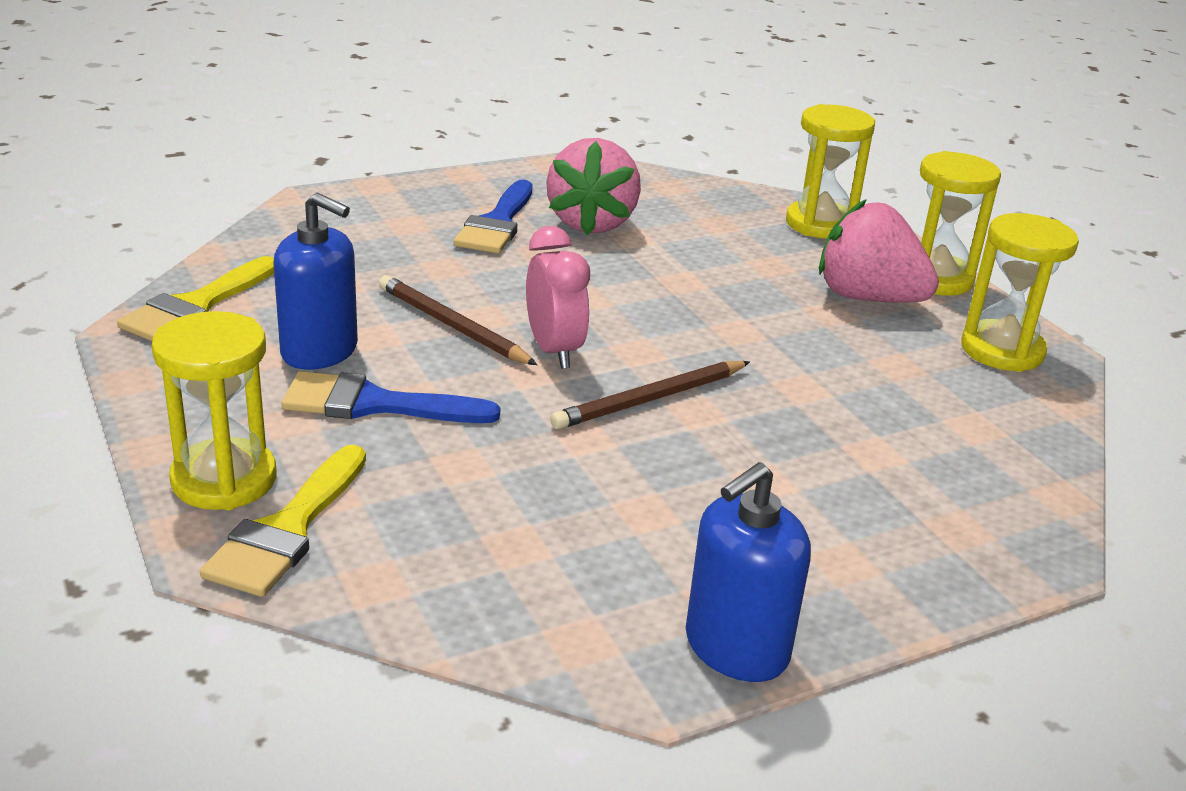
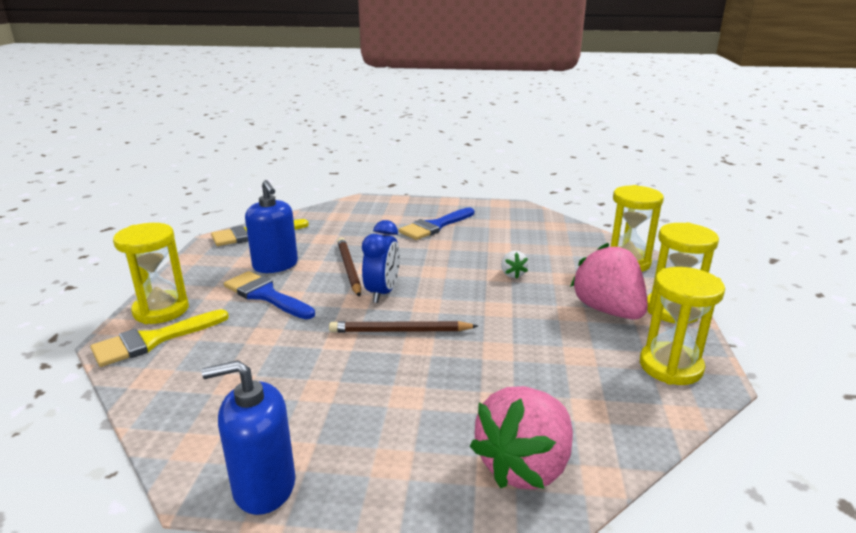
camera: 35 degrees right, 5 degrees down
(554, 351) = (382, 293): pink clock -> blue clock
(592, 223) = (485, 235): pink strawberry -> pink strawberry (524, 466)
(699, 276) = (512, 274): none -> white strawberry

